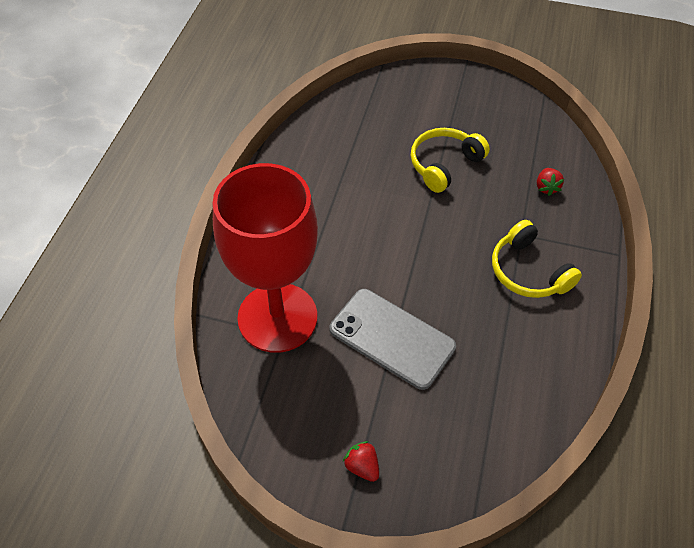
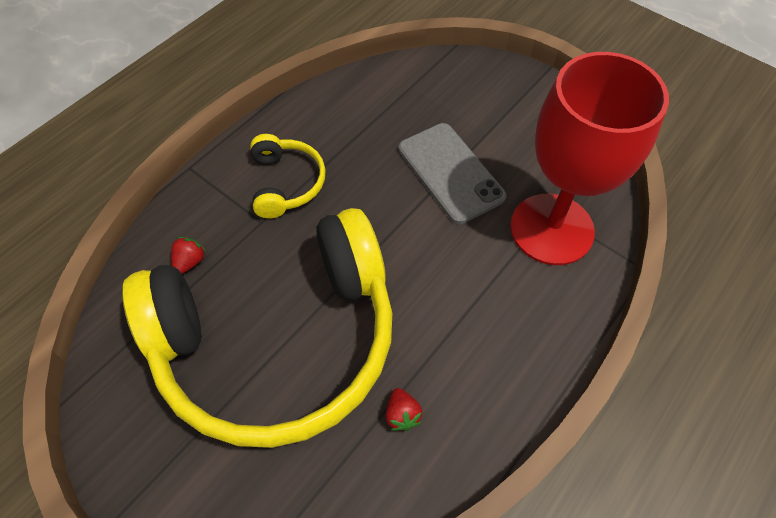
camera: 155 degrees left, 5 degrees up
(362, 466) = (519, 96): red strawberry -> red strawberry (402, 414)
(444, 164) = (278, 341): yellow headphones -> yellow headphones, size x2.43

